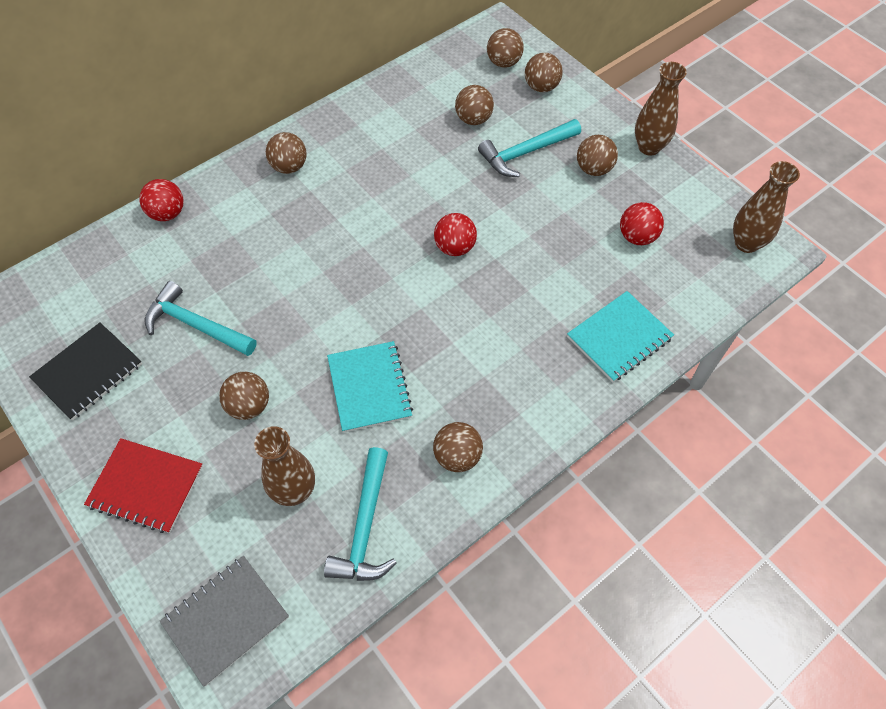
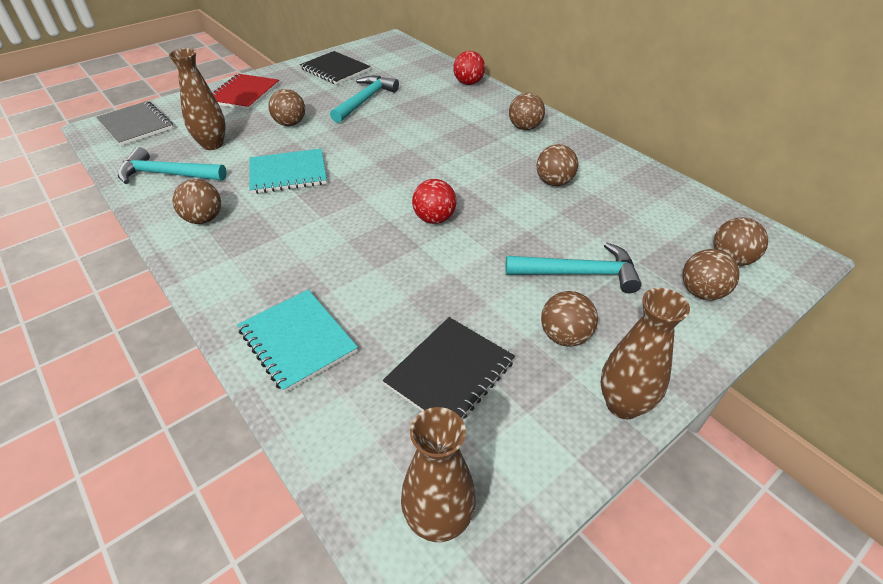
camera: 90 degrees right, 15 degrees down
(473, 119) = (620, 233): brown ball -> brown ball (554, 182)
(525, 152) = (578, 273): turquoise hammer -> turquoise hammer turned 120 degrees clockwise
(637, 237) = (450, 373): red ball -> black notebook

